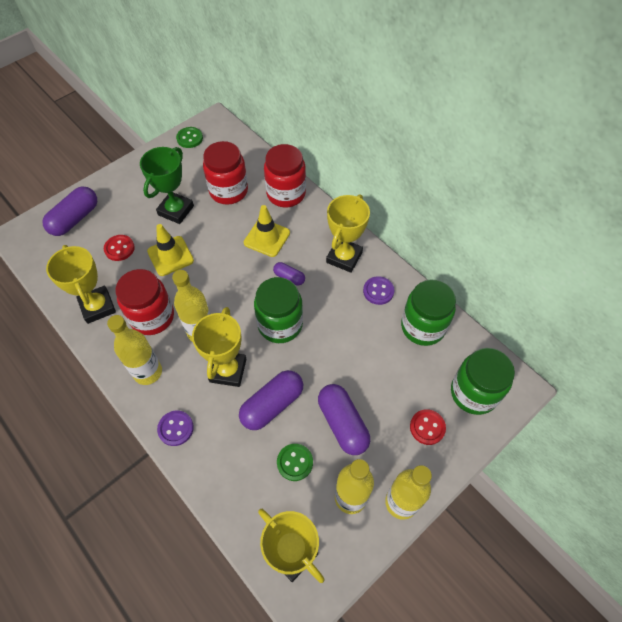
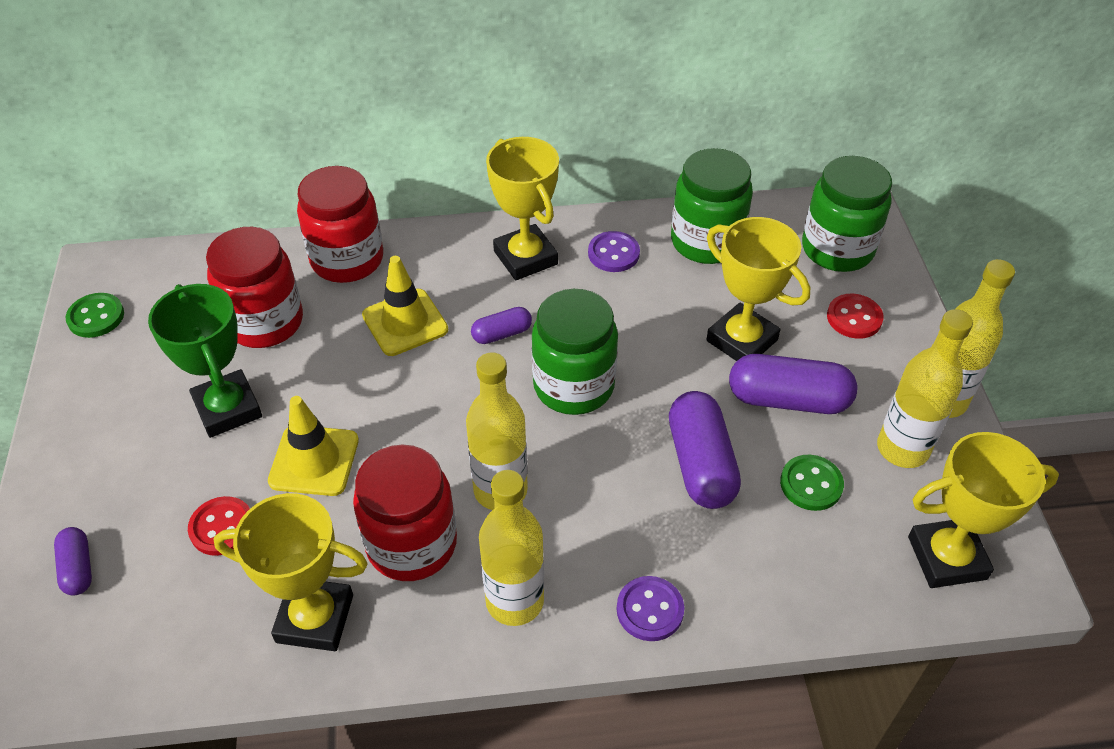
camera: 55 degrees left, 10 degrees down
(75, 219) = (78, 568): purple capsule -> purple capsule, size x0.53
(228, 370) = (600, 489): yellow trophy -> yellow trophy (741, 340)

